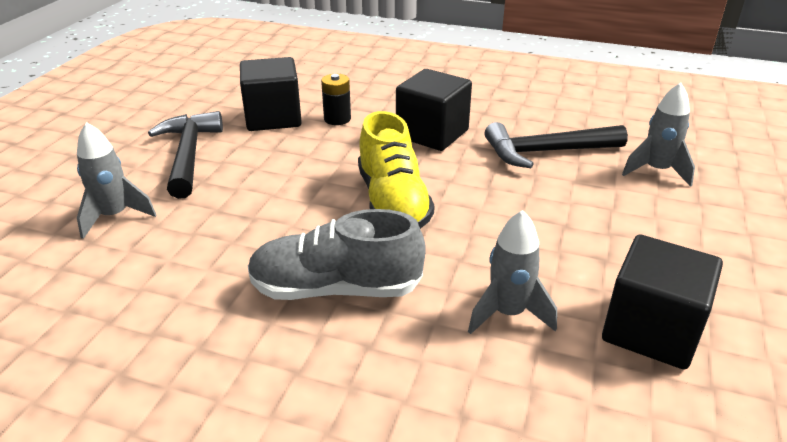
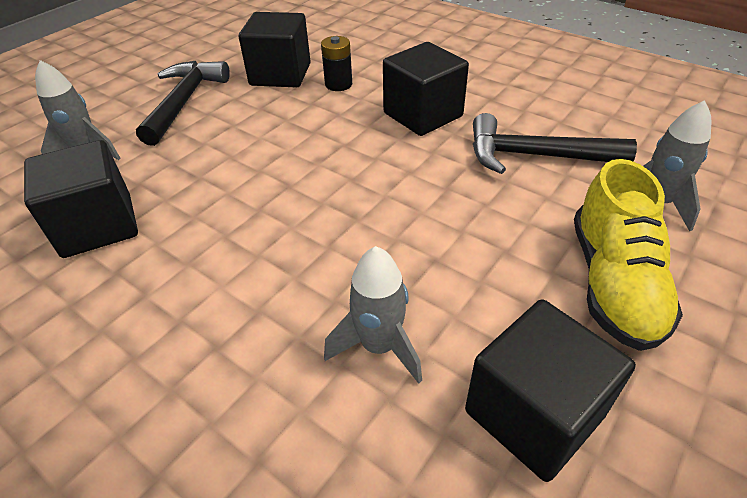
camera: 20 degrees right, 10 degrees up
(177, 276) = (98, 226): none -> black cube
(335, 289) = (224, 273): grey shoe -> none
(393, 202) = (337, 186): yellow shoe -> yellow shoe (613, 283)

